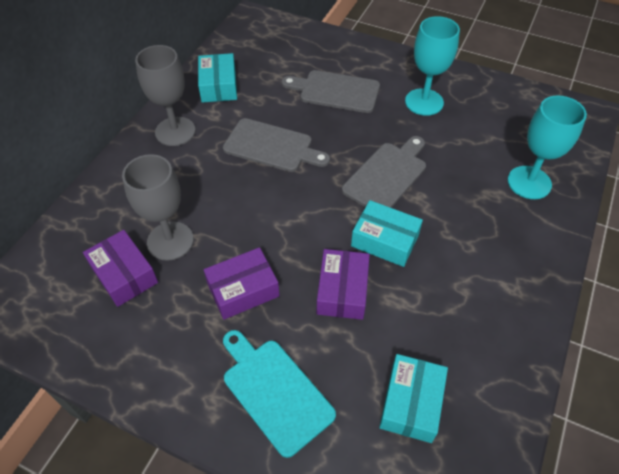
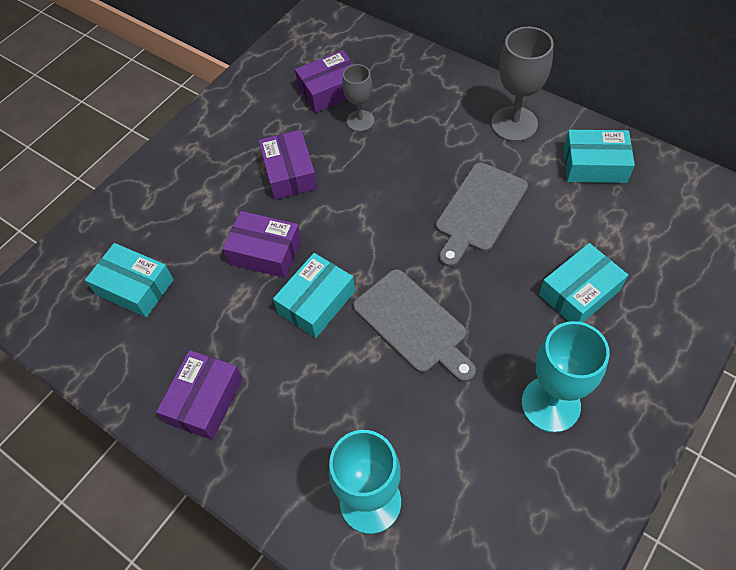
camera: 105 degrees right, 5 degrees up
(170, 241) = (360, 121): grey goblet -> grey goblet, size x0.62
(274, 391) = (184, 188): turquoise cutting board -> none
(335, 91) = (579, 292): grey cutting board -> turquoise box
(502, 303) = (205, 400): none -> purple box

